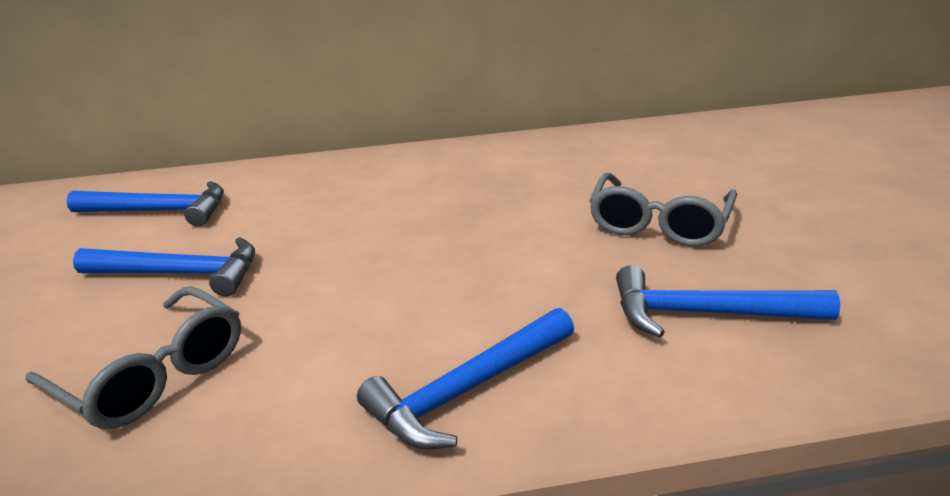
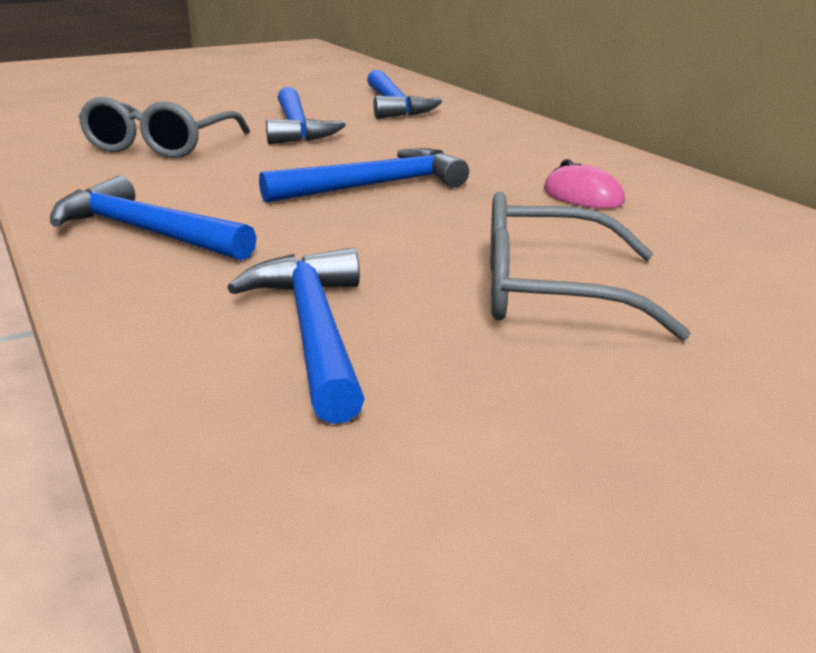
camera: 70 degrees right, 5 degrees down
(413, 253) = (375, 186): none -> blue hammer
(493, 180) = (583, 196): none -> pink mouse

